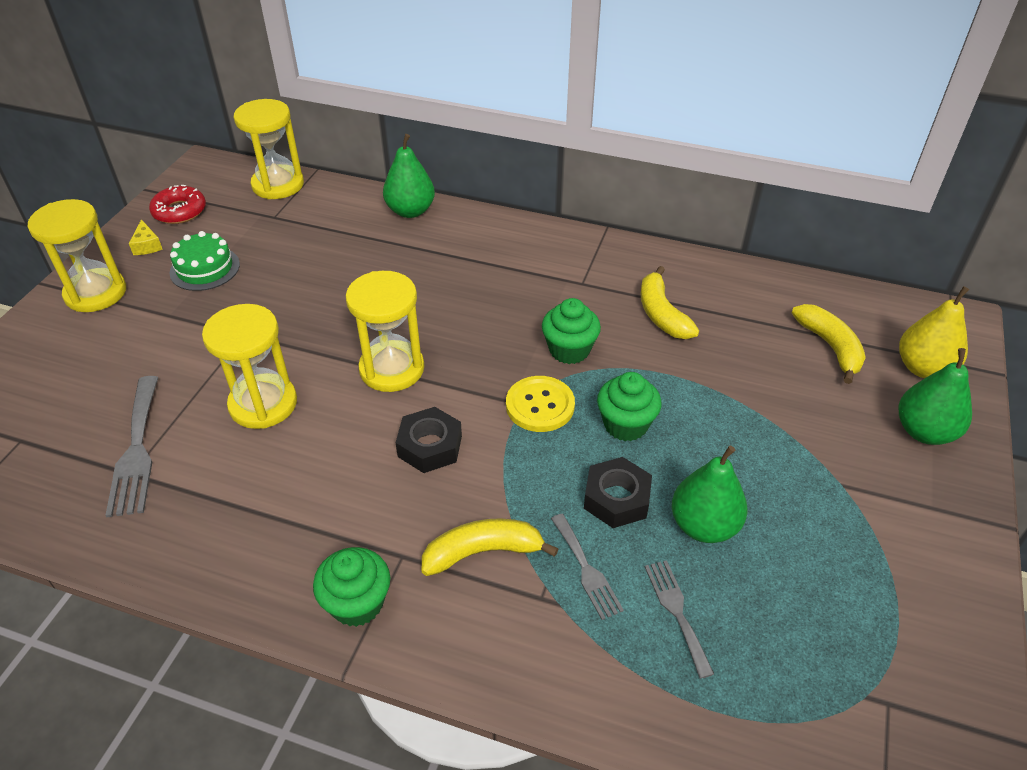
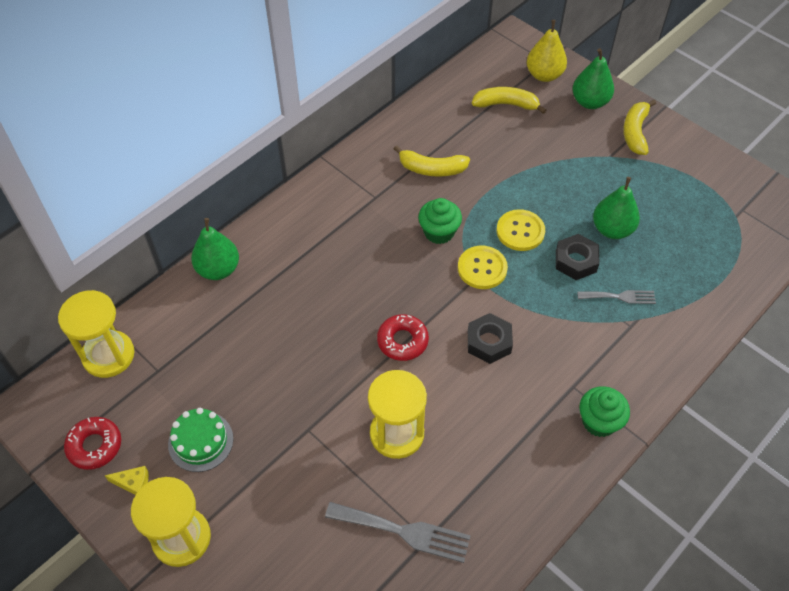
camera: 65 degrees left, 10 degrees up
(392, 369) = (402, 341): yellow hourglass -> red donut
(483, 552) = (587, 343): yellow banana -> yellow banana (635, 132)
(625, 424) = (520, 231): green cupcake -> yellow button
(677, 611) = (662, 268): grey fork -> none

